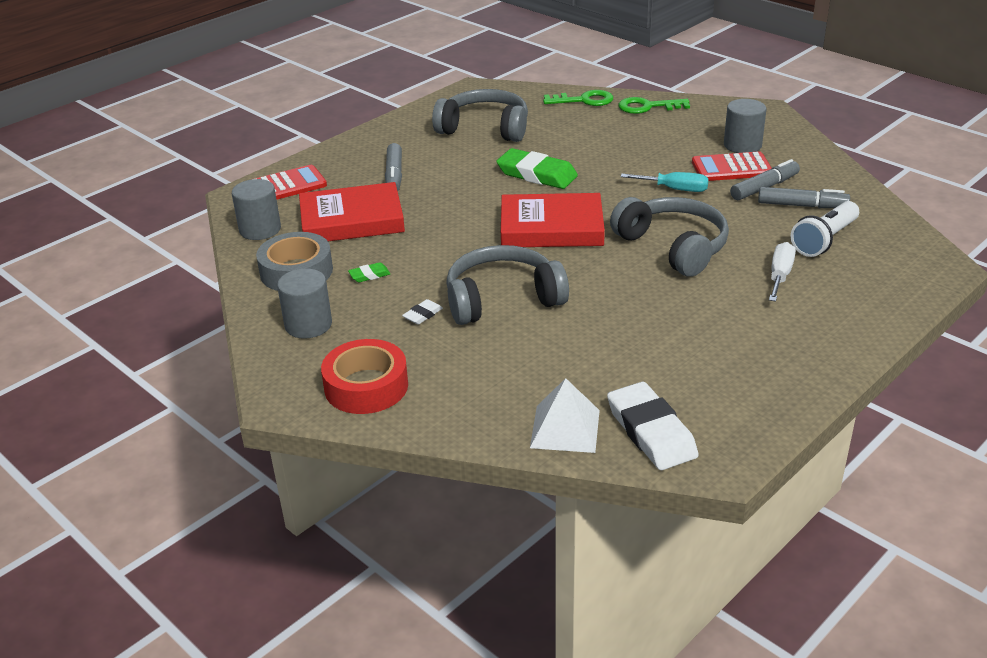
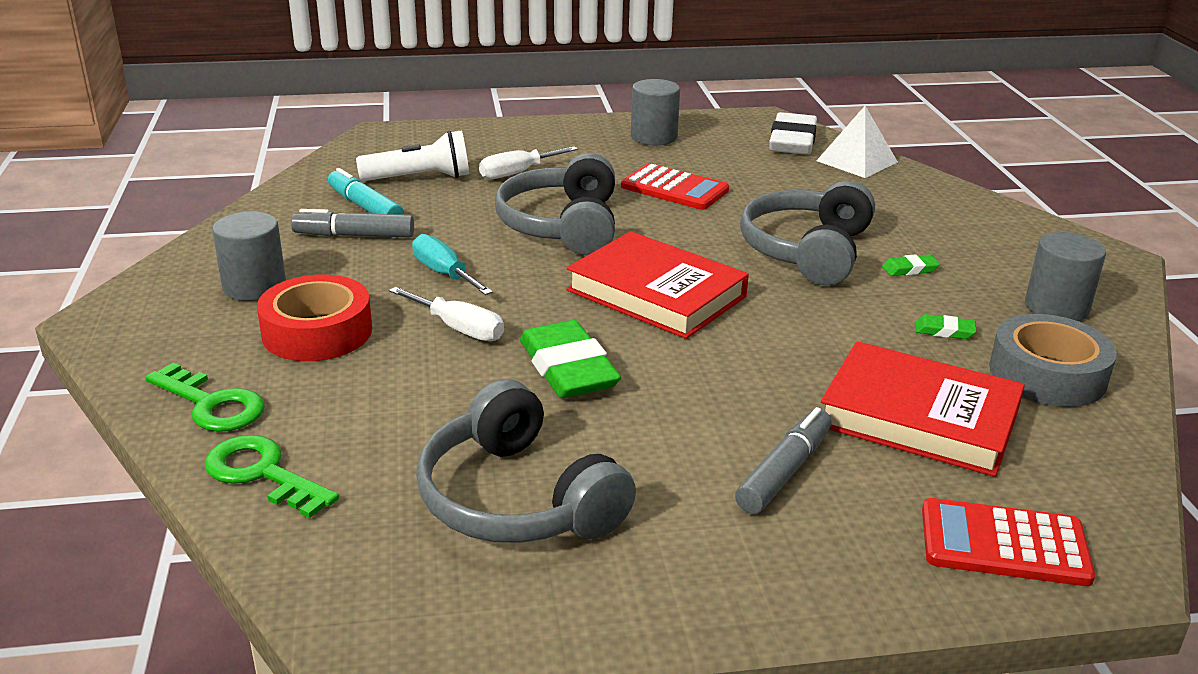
camera: 145 degrees left, 5 degrees down
(260, 229) = (1086, 467): grey cylinder -> grey cylinder (654, 137)
(366, 386) = (1016, 237): red tape -> red tape (317, 332)
(423, 315) = (910, 269): white eraser -> green eraser
(502, 299) = (807, 251): grey headphones -> grey headphones turned 90 degrees clockwise
(614, 169) = (459, 329): none -> white screwdriver
(731, 168) = (333, 268): red calculator -> red calculator (674, 188)
(802, 205) = (365, 207): grey marker -> turquoise marker

